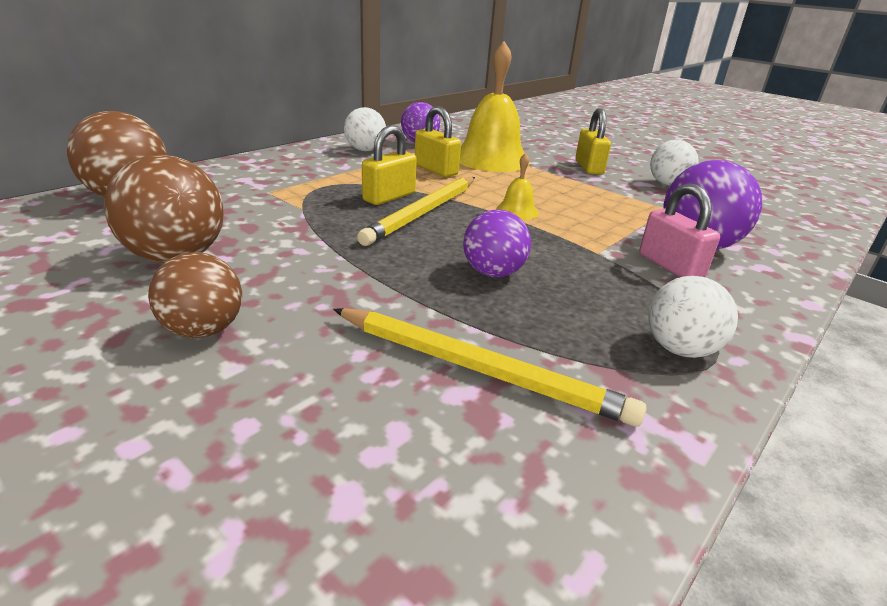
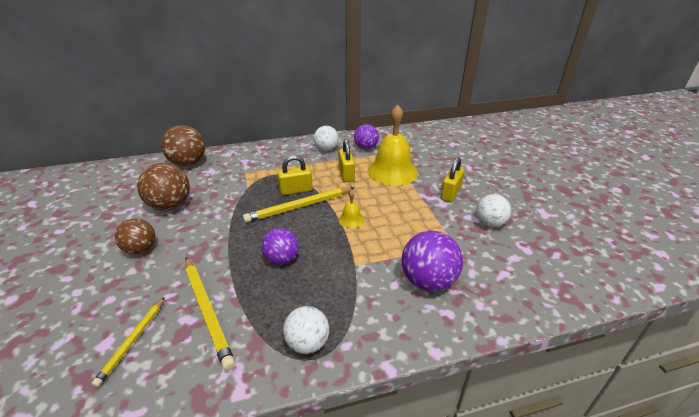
camera: 35 degrees right, 5 degrees up
(405, 467) = (132, 341): none -> yellow pencil
(670, 266) = (385, 290): pink padlock -> none

